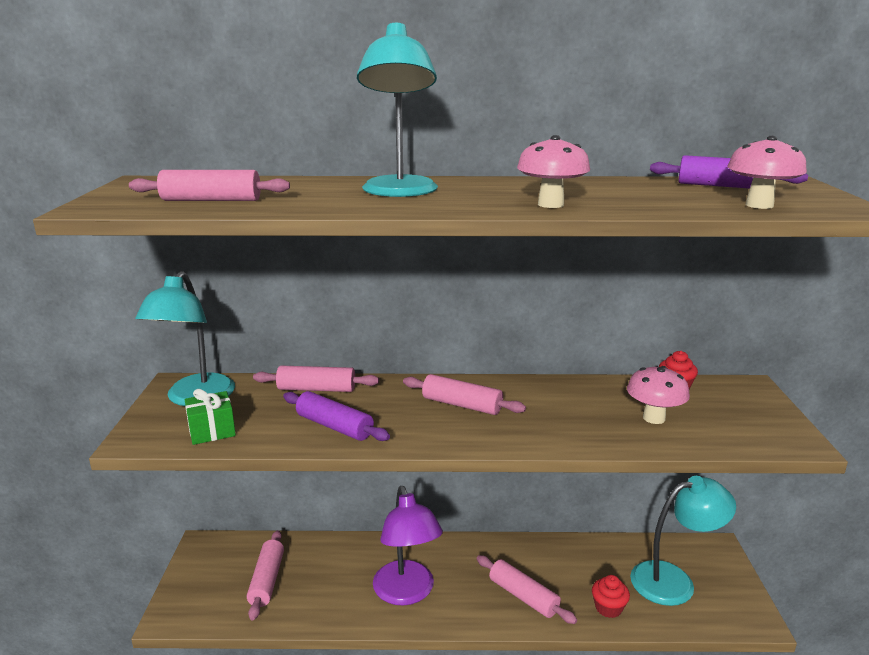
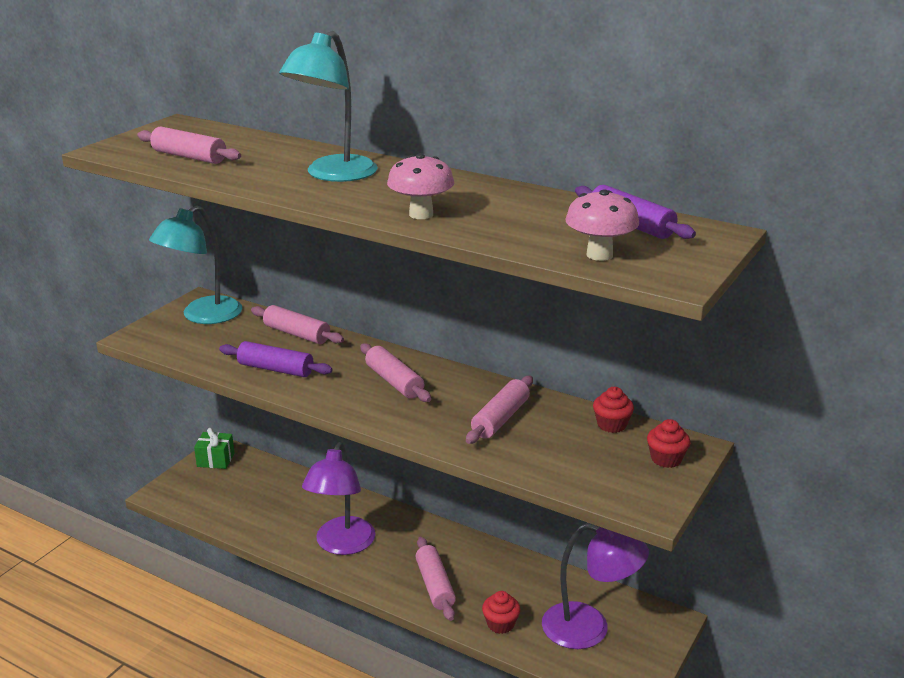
camera: 30 degrees right, 5 degrees up
(212, 431) = (188, 346): green gift -> green gift (215, 460)
(267, 580) = (245, 494): pink rolling pin -> pink rolling pin (500, 419)
(334, 426) = (276, 369): purple rolling pin -> purple rolling pin turned 45 degrees counterclockwise
(654, 418) = (546, 444): pink mushroom -> none
(674, 580) = (589, 629): turquoise lamp -> purple lamp
(748, 400) = (666, 459): none -> red cupcake

